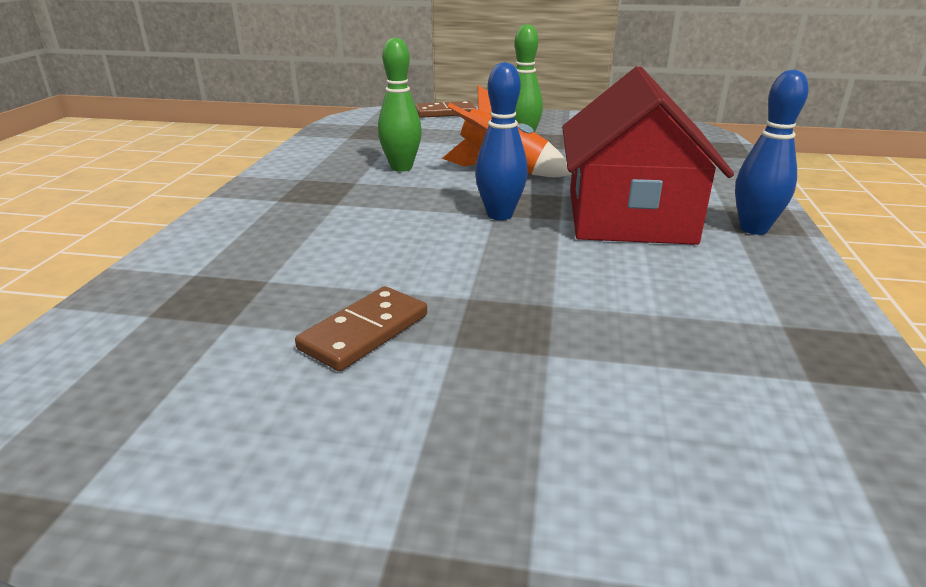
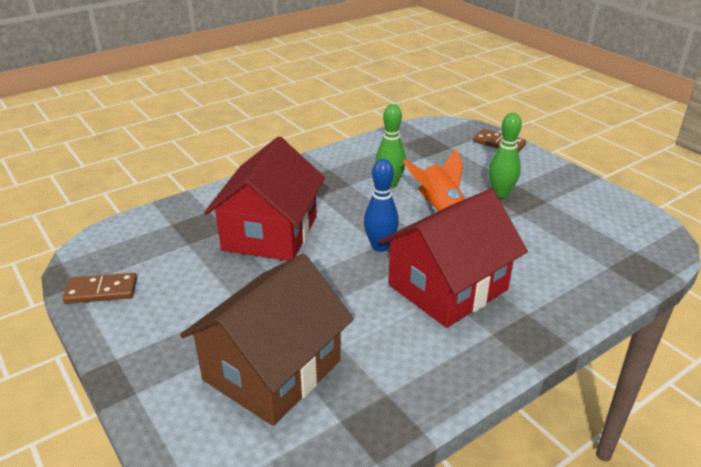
camera: 45 degrees right, 5 degrees up
(342, 257) = (270, 233): none -> red house
(364, 332) = (221, 277): brown domino -> brown domino (101, 291)
(642, 384) = (272, 370): none -> brown house
(753, 229) = (504, 340): blue bowling pin -> none

